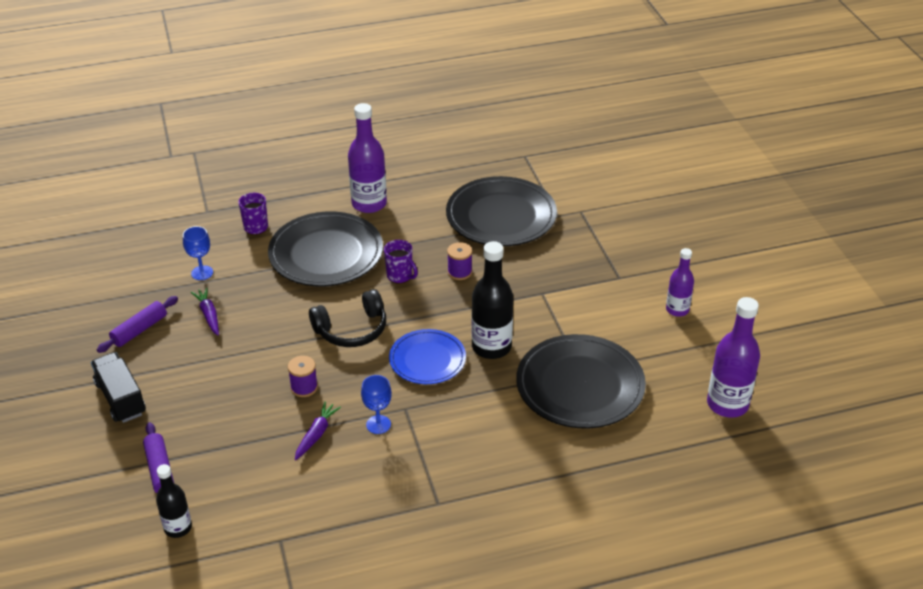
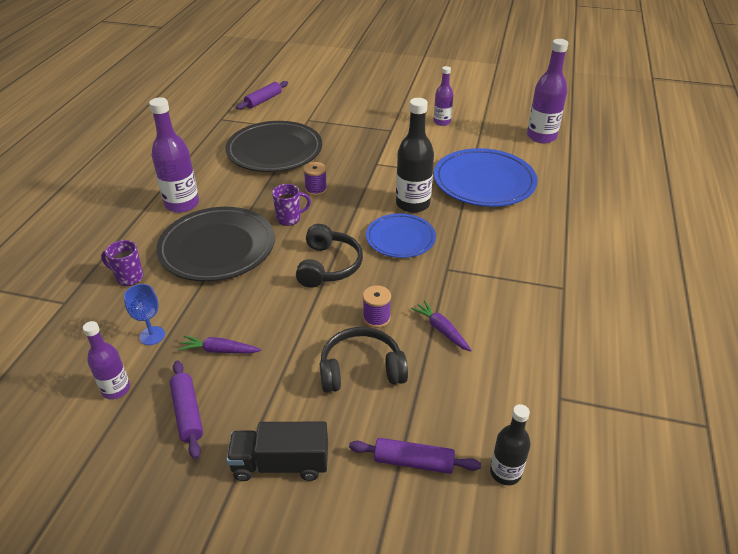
camera: 60 degrees left, 0 degrees up
(141, 284) = (116, 389): none -> purple bottle
(237, 403) = (361, 370): none -> black headphones
(378, 424) = (455, 289): blue goblet -> none
(580, 386) = (484, 182): black plate -> blue plate
(588, 165) = (263, 100): none -> purple rolling pin

